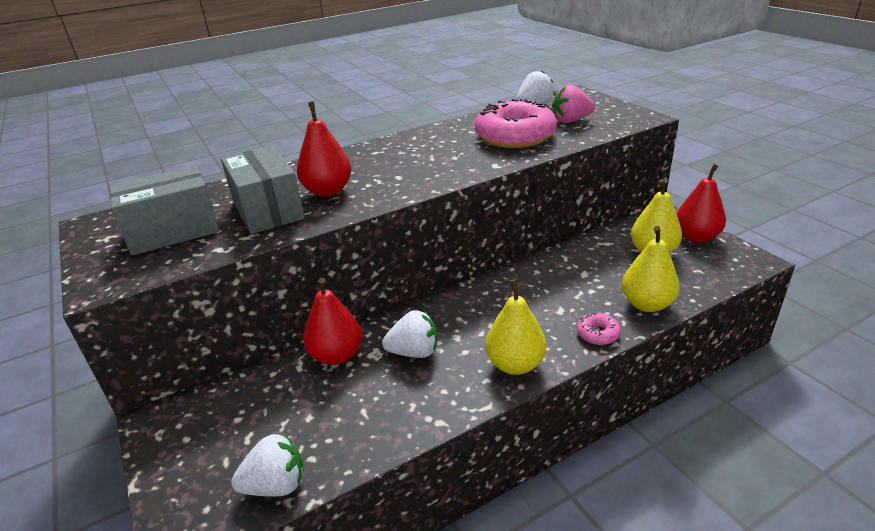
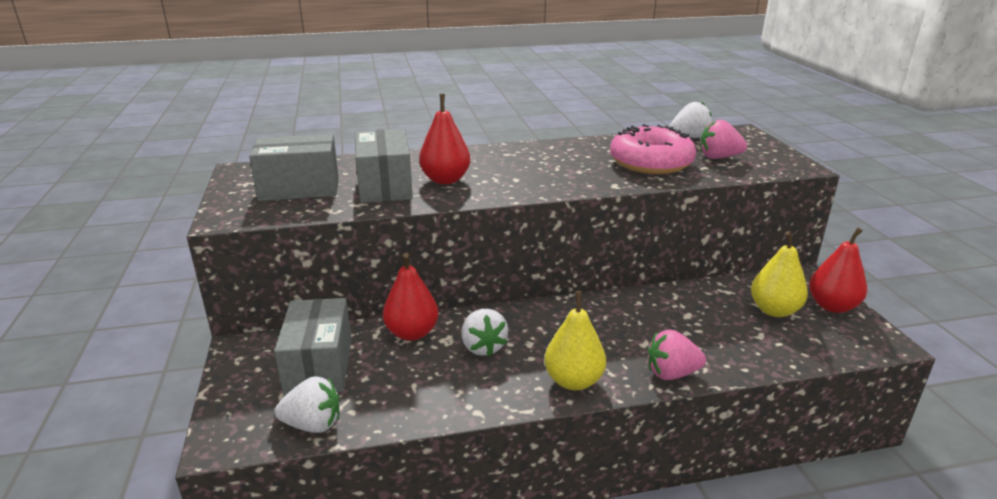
camera: 15 degrees right, 5 degrees down
(253, 417) = (319, 365): none -> grey box
(414, 352) = (483, 347): white strawberry -> white strawberry turned 60 degrees clockwise
(597, 334) = (671, 373): pink donut -> pink strawberry
(647, 304) = (739, 358): yellow pear -> none

